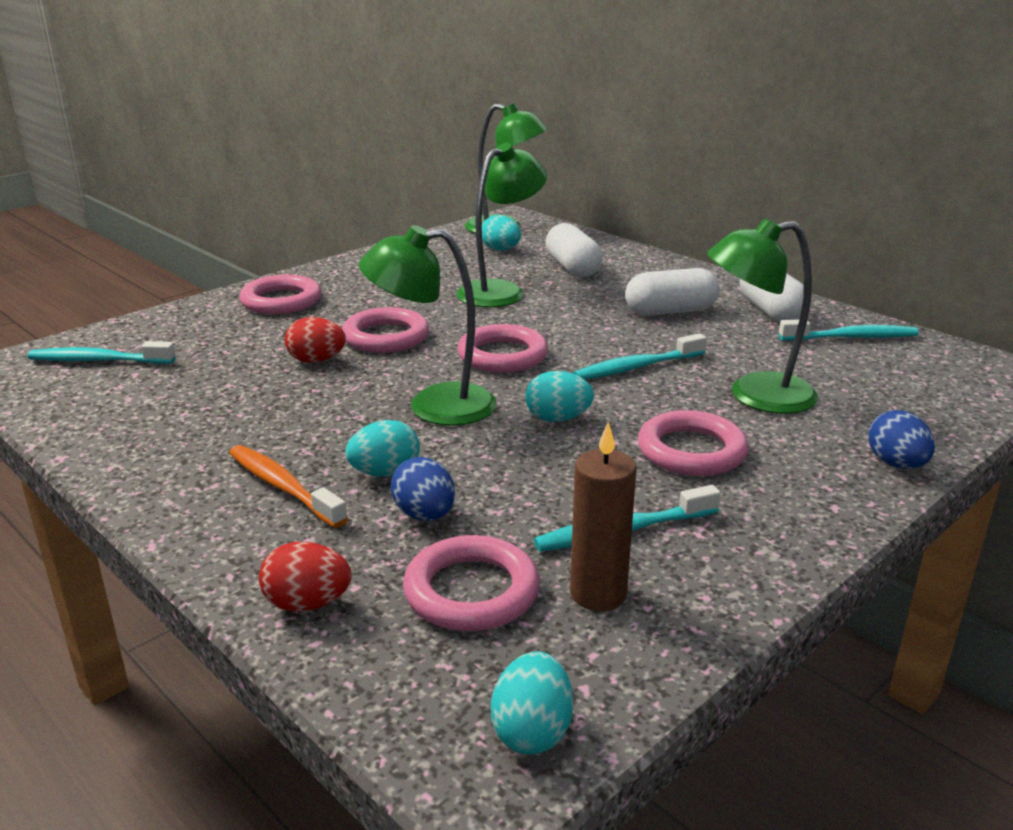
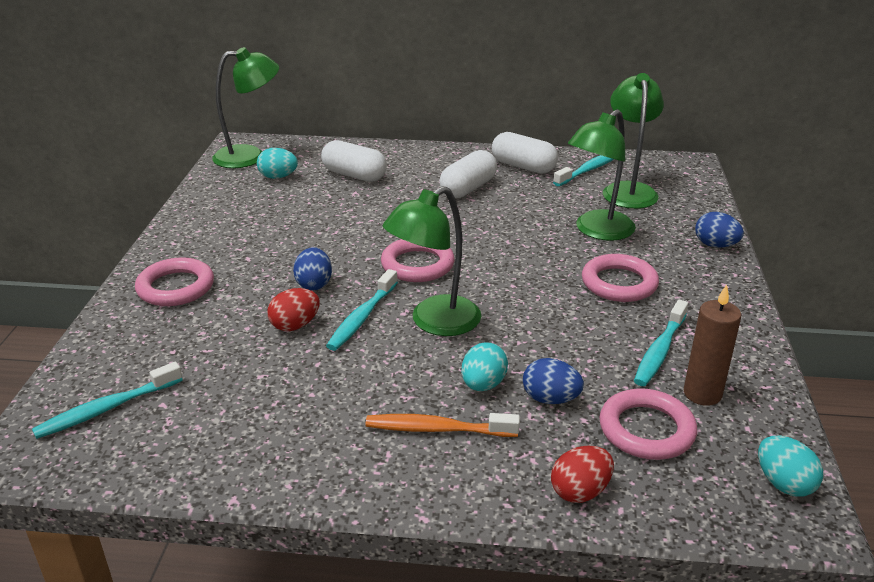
camera: 40 degrees left, 5 degrees up
(386, 337) = (314, 284): pink ring -> blue egg
(500, 291) = (334, 213): green lamp -> green lamp (628, 190)
(557, 419) = (521, 296): turquoise egg -> none
(636, 367) = (509, 239): turquoise toothbrush -> turquoise toothbrush (362, 318)

